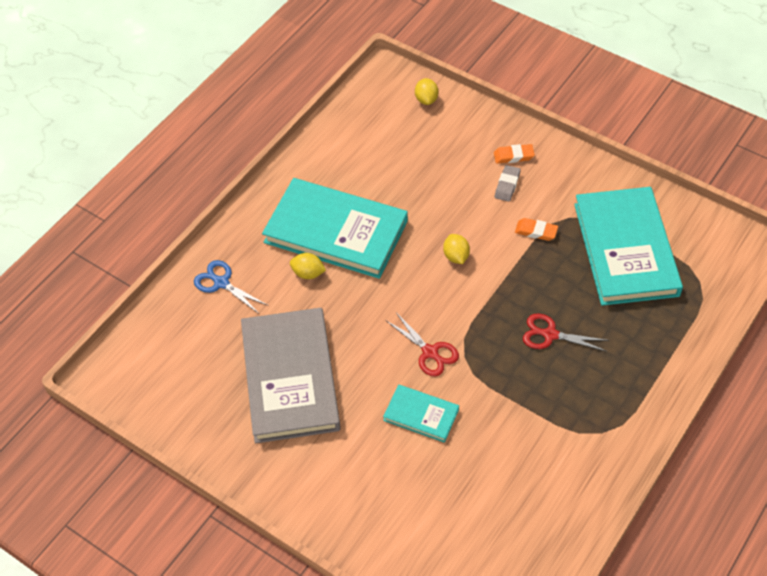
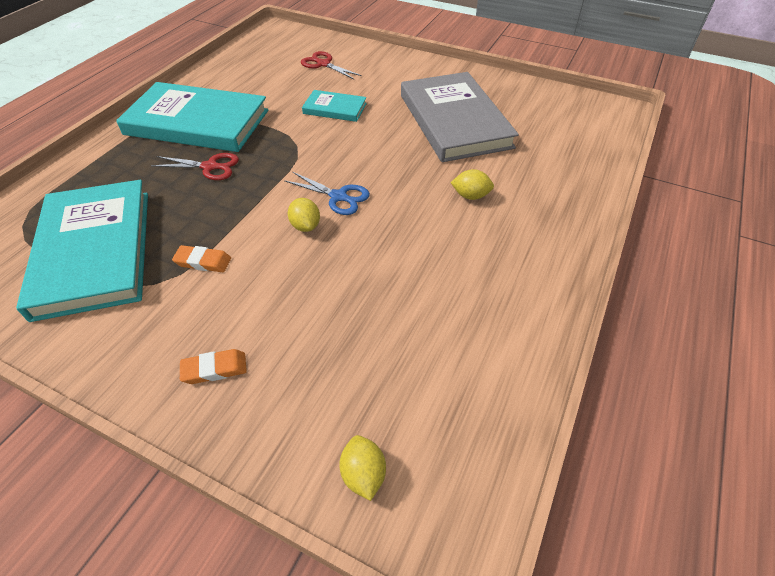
camera: 170 degrees right, 5 degrees down
(221, 283) = (559, 180): blue scissors -> blue scissors (339, 197)
(336, 232) = (454, 239): turquoise book -> turquoise book (197, 122)
(430, 352) = (330, 145): red scissors -> red scissors (323, 64)
(507, 185) = (232, 320): grey eraser -> none

